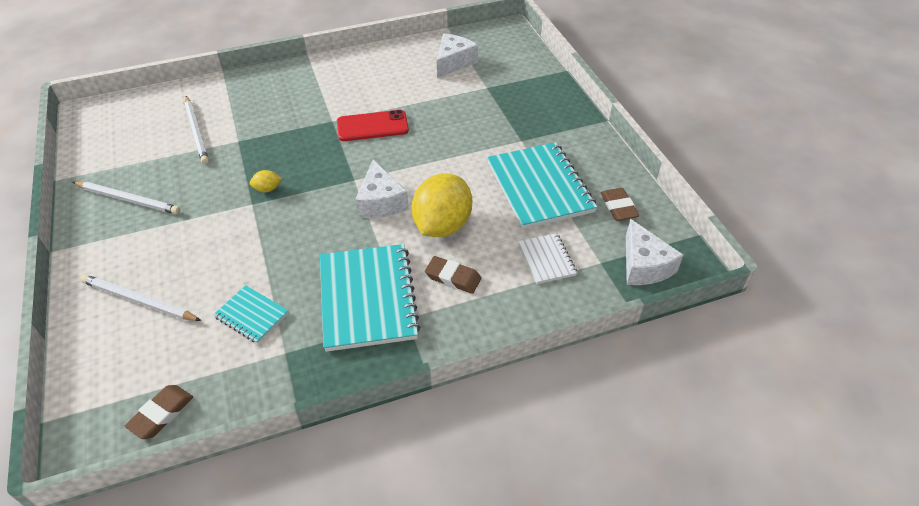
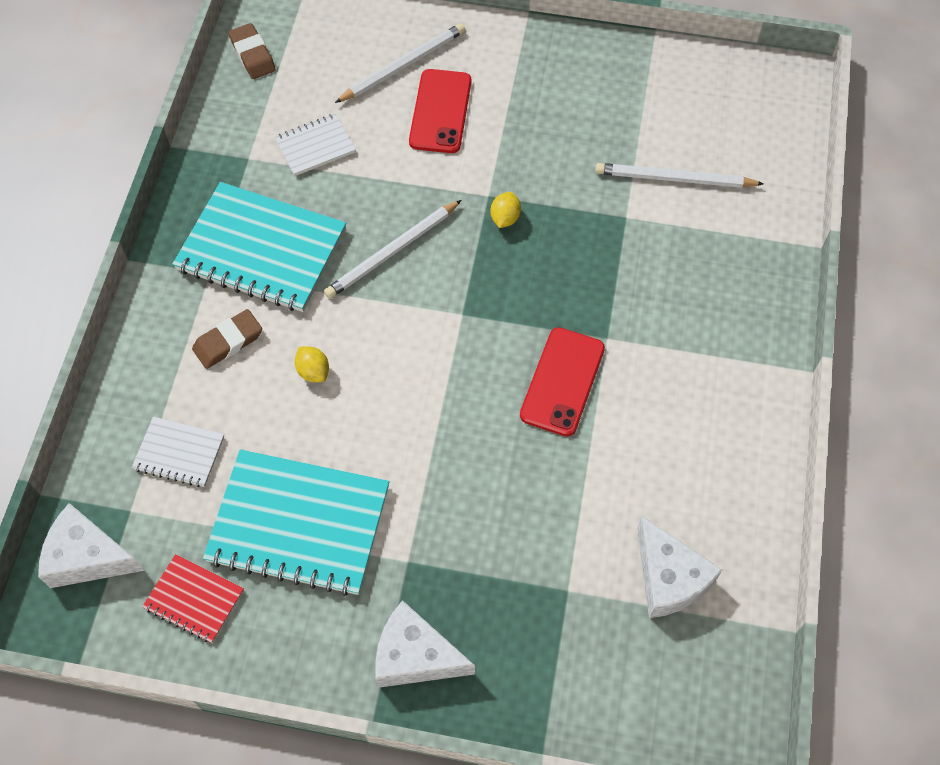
camera: 120 degrees right, 15 degrees up
(128, 199) = (574, 86): white pencil -> white pencil (392, 252)
(182, 258) = (440, 111): none -> red phone
(252, 315) = (315, 146): turquoise notebook -> white notebook
(381, 202) = (400, 325): white cheese -> white cheese (415, 656)
(442, 226) = (313, 371): yellow lemon -> yellow lemon, size x0.40
(618, 207) = (194, 599): brown eraser -> red notebook

